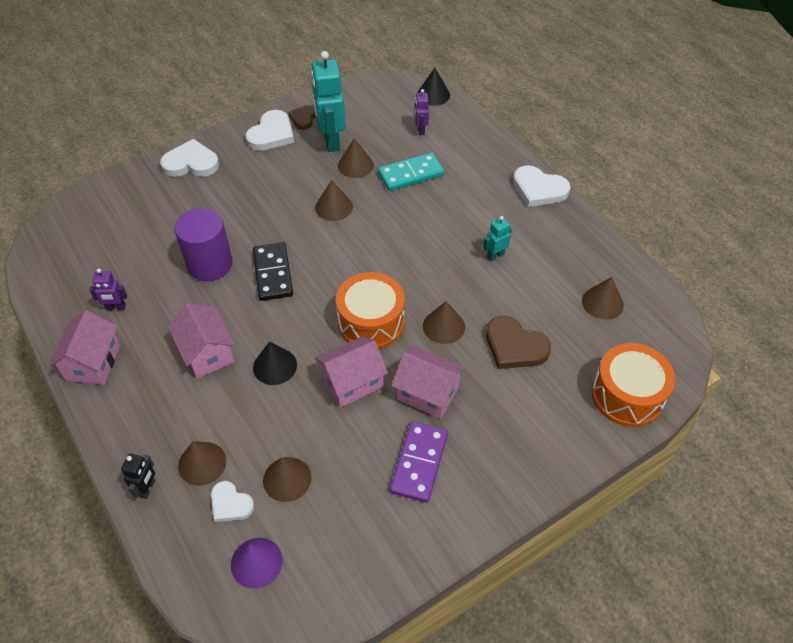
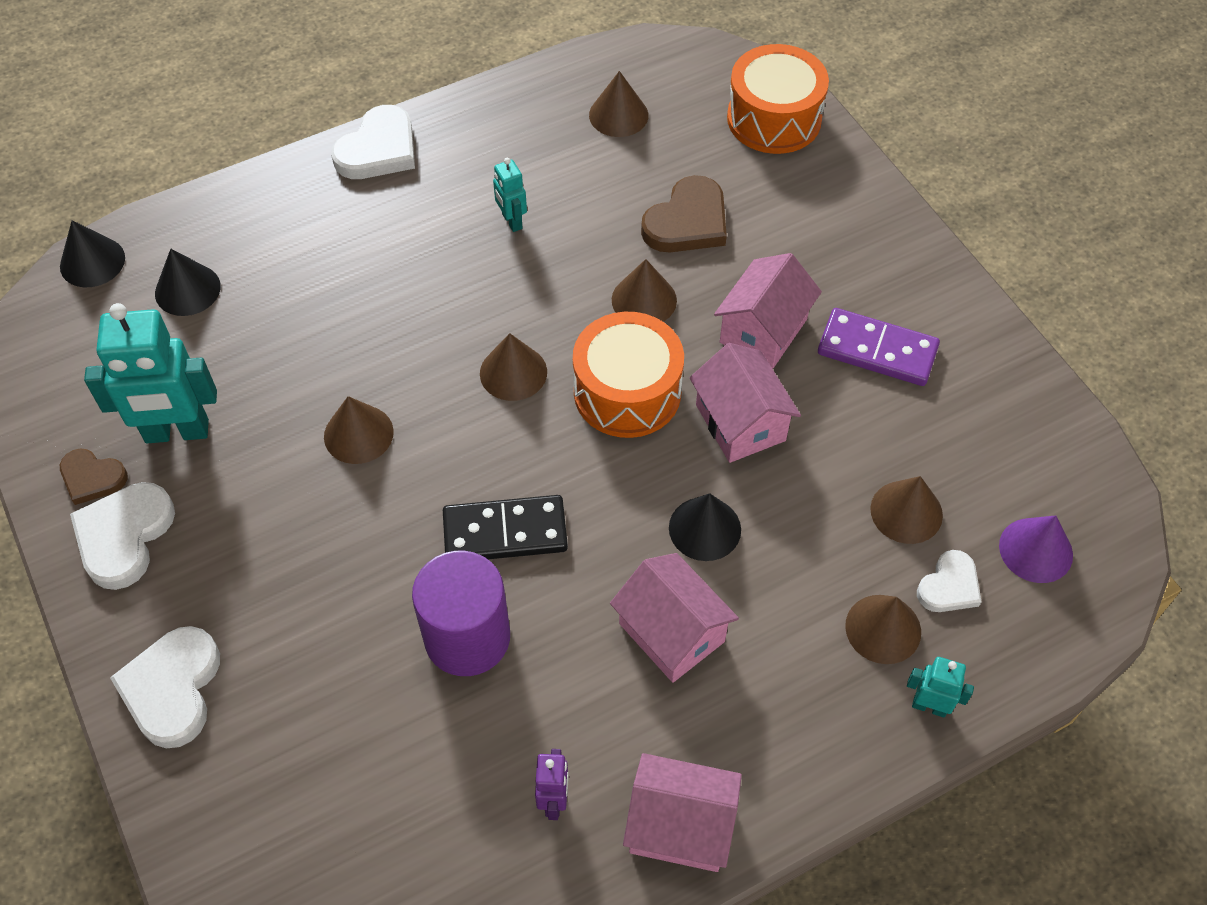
camera: 85 degrees left, 5 degrees up
(147, 488) = (929, 706): black robot -> turquoise robot
(207, 353) = (671, 632): pink house -> pink house turned 75 degrees clockwise
(271, 134) = (124, 536): white heart -> white heart turned 105 degrees counterclockwise
(355, 165) = (256, 395): brown cone -> brown cone (513, 372)
(411, 174) = (302, 314): turquoise domino -> none
(420, 130) = (187, 289): purple robot -> black cone

